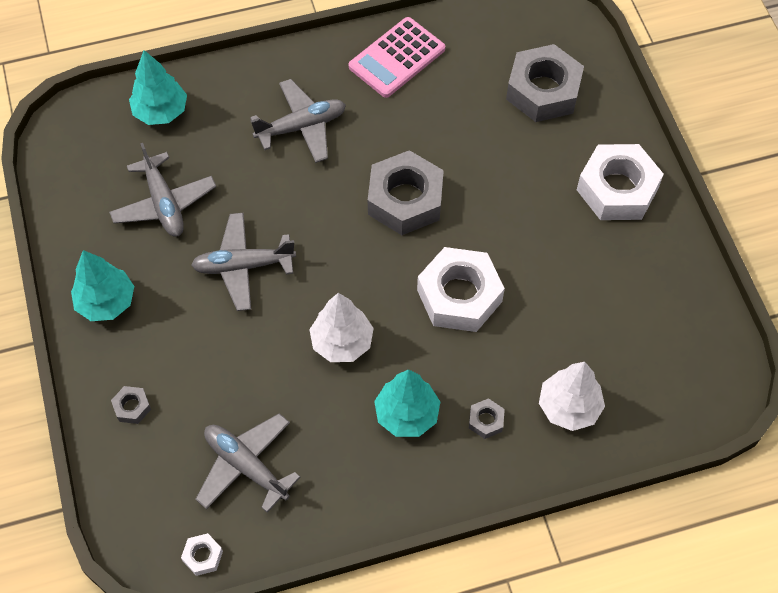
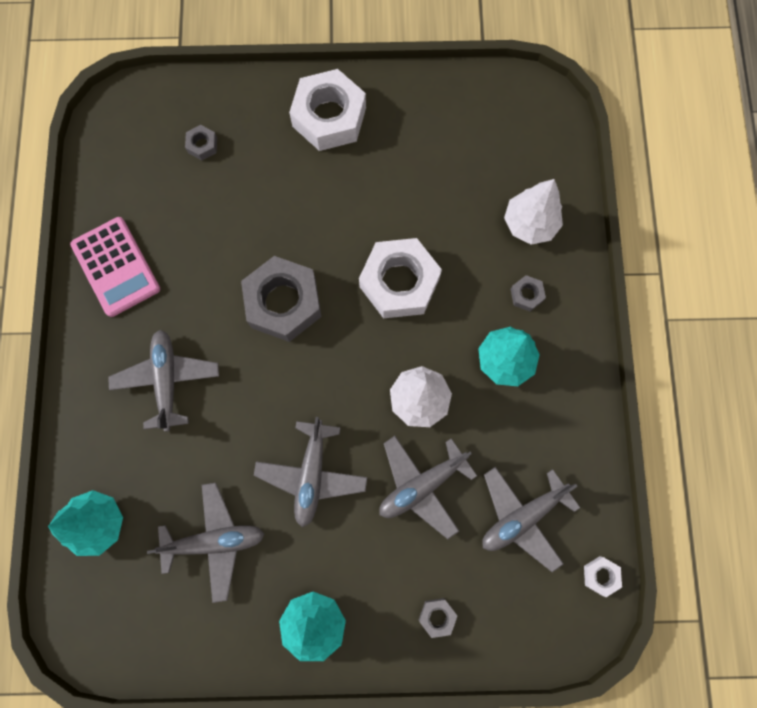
camera: 75 degrees left, 15 degrees up
(256, 364) = (421, 485): none -> grey plane
(543, 91) = (202, 145): grey nut -> grey nut, size x0.43

